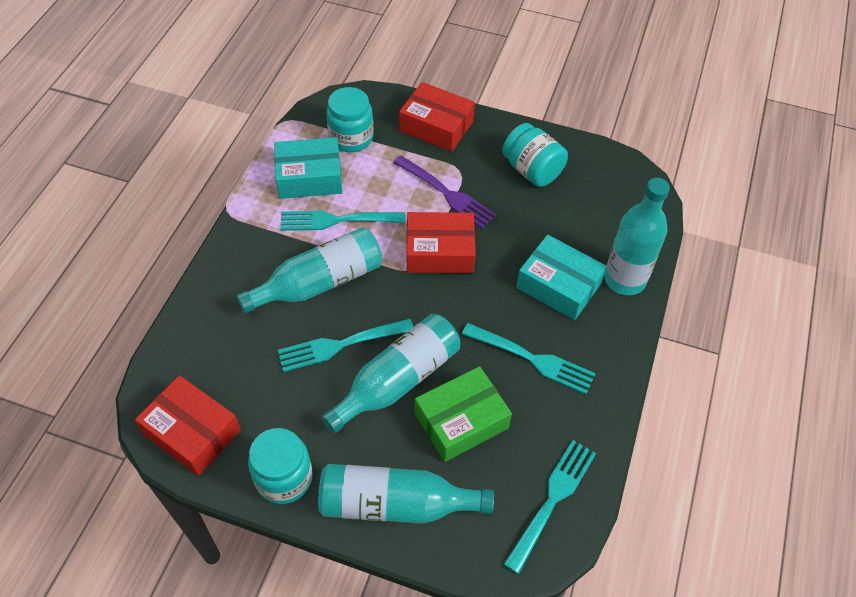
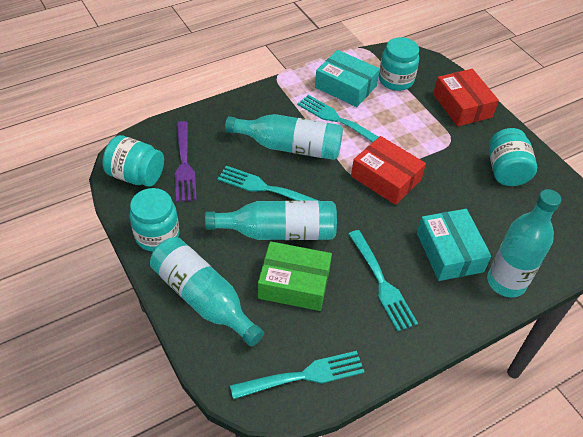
camera: 40 degrees right, 5 degrees down
(192, 432) = (136, 176): red box -> turquoise jar
(447, 194) = (427, 148): purple fork -> purple fork (184, 164)

